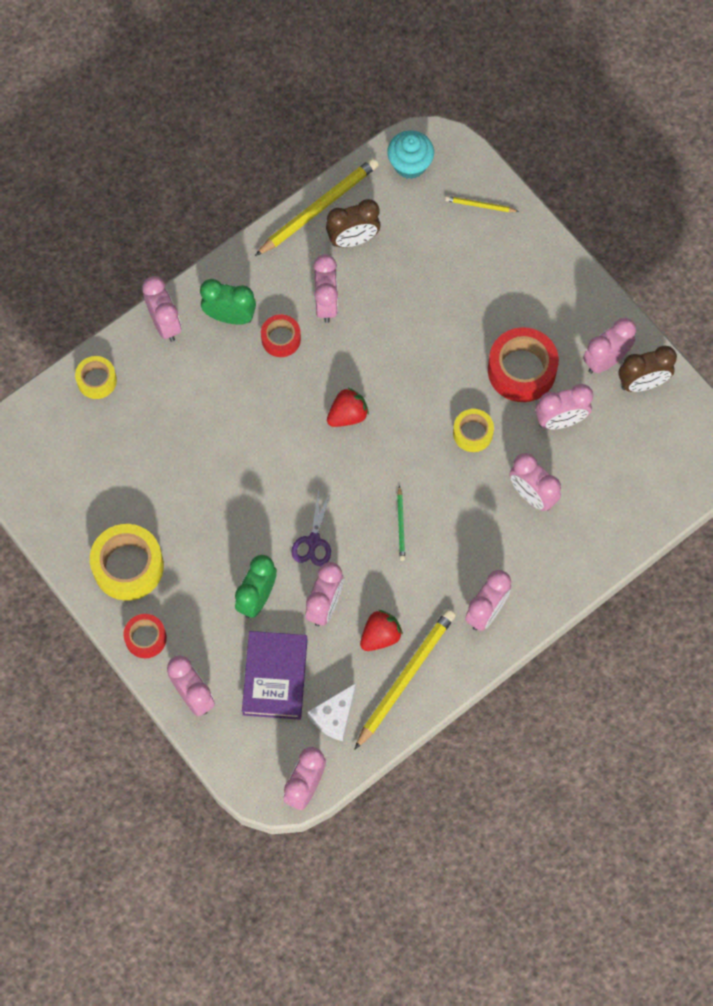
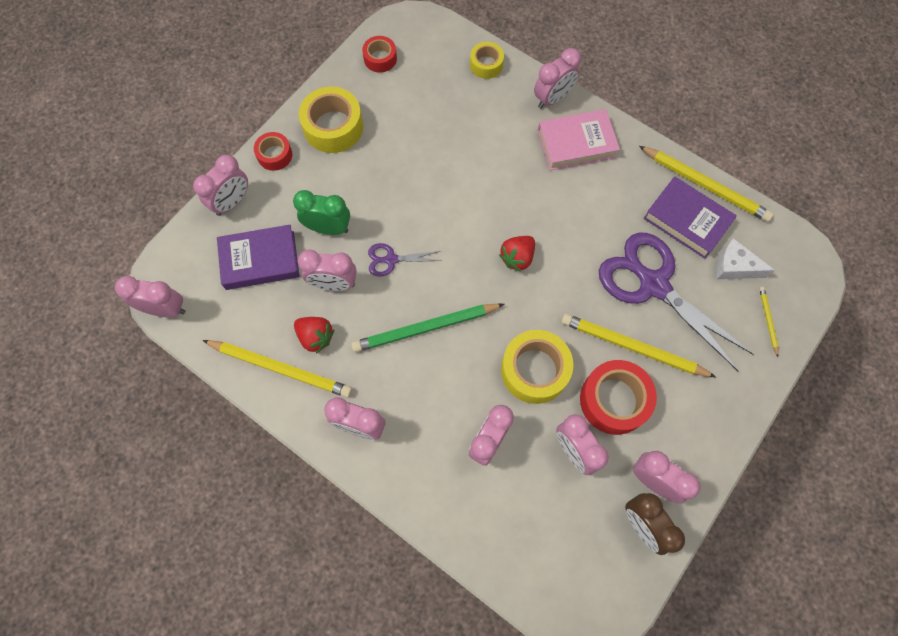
camera: 75 degrees right, 0 degrees up
(230, 316) = (576, 143): green clock -> pink book
(281, 339) = (570, 187): red tape -> red tape (380, 58)
(326, 303) = (617, 214): pink clock -> none
(334, 716) = (233, 317): white cheese -> white cheese (734, 267)
(347, 415) = (517, 258): red strawberry -> red strawberry turned 90 degrees clockwise
(353, 239) = (687, 220): brown clock -> purple book
(401, 525) = (425, 329): green pencil -> green pencil, size x2.12
(410, 164) = (781, 249): turquoise cupcake -> none
(414, 294) = (654, 285): none -> purple scissors
(473, 433) = (534, 370): yellow tape -> yellow tape, size x1.73
(474, 336) = (632, 347): none -> yellow pencil

